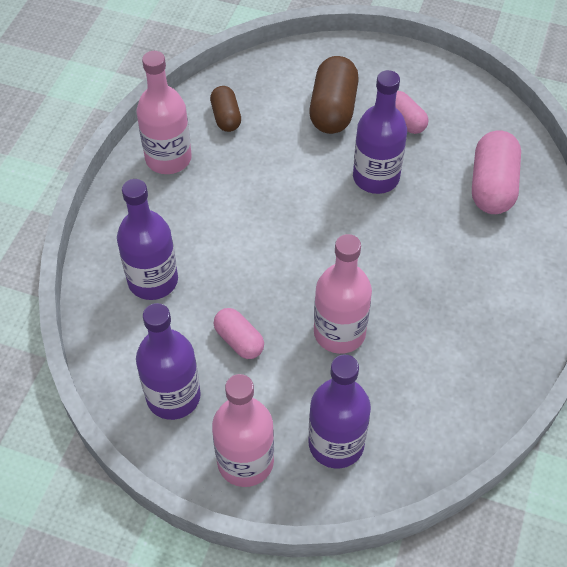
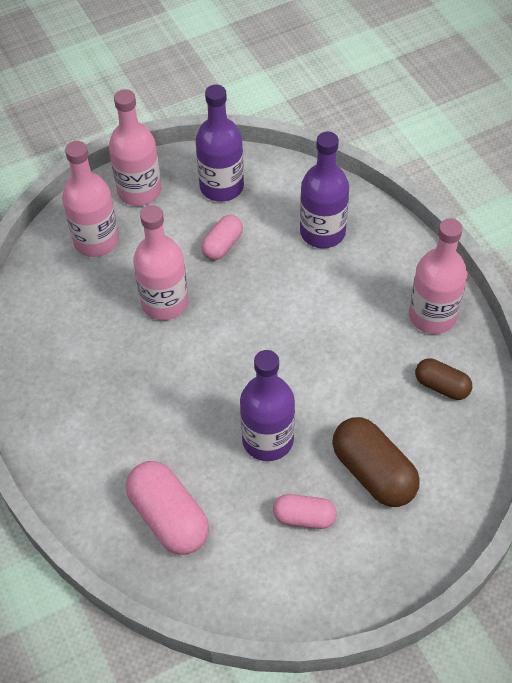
camera: 135 degrees right, 0 degrees up
(239, 340) = (222, 245): pink capsule -> pink capsule turned 60 degrees counterclockwise
(336, 443) = (96, 241): purple bottle -> pink bottle

